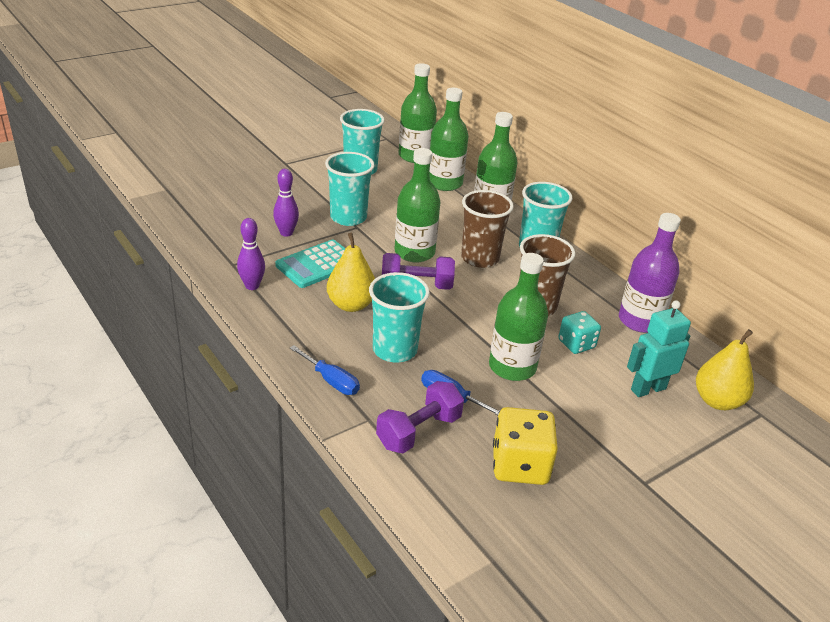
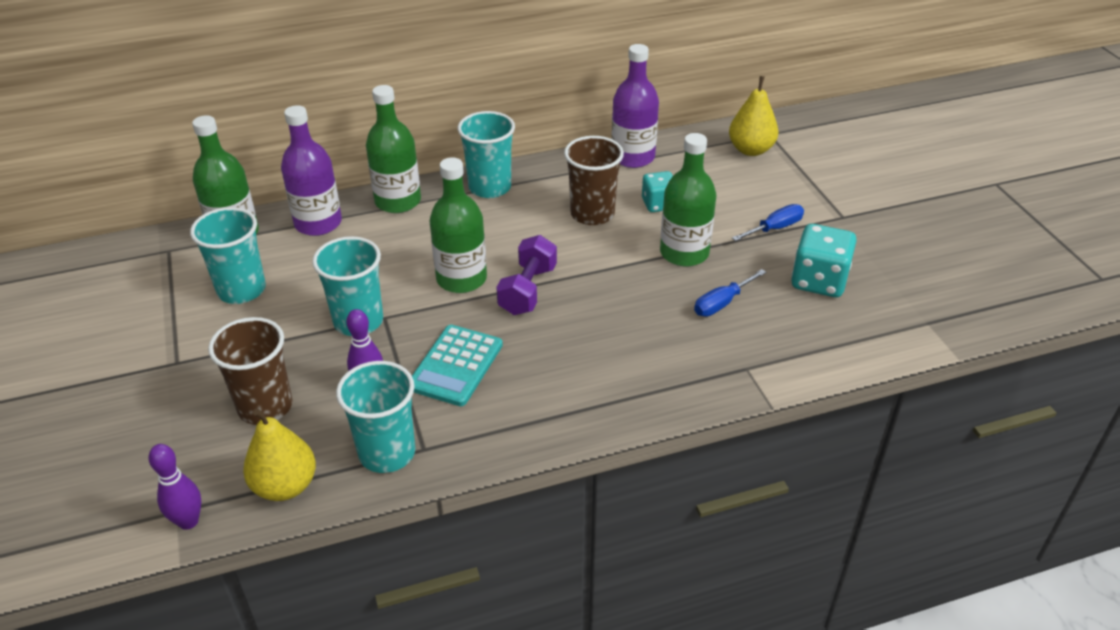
camera: 70 degrees left, 5 degrees up
(252, 286) = (481, 434): purple bowling pin -> purple bowling pin (188, 521)
(318, 264) = (456, 366): turquoise calculator -> turquoise calculator turned 45 degrees clockwise
(331, 381) = (682, 387): blue screwdriver -> blue screwdriver (775, 228)
(351, 305) = (549, 349): yellow pear -> yellow pear (285, 486)
(395, 350) = (639, 329): turquoise cup -> turquoise cup (387, 453)
(419, 431) = (768, 335): purple dumbbell -> none
(444, 183) = (318, 223): green bottle -> purple bottle
(480, 258) = (493, 232): brown cup -> brown cup (265, 407)
(520, 465) = (819, 281): yellow dice -> turquoise dice
(648, 389) = (729, 181): turquoise robot -> none

